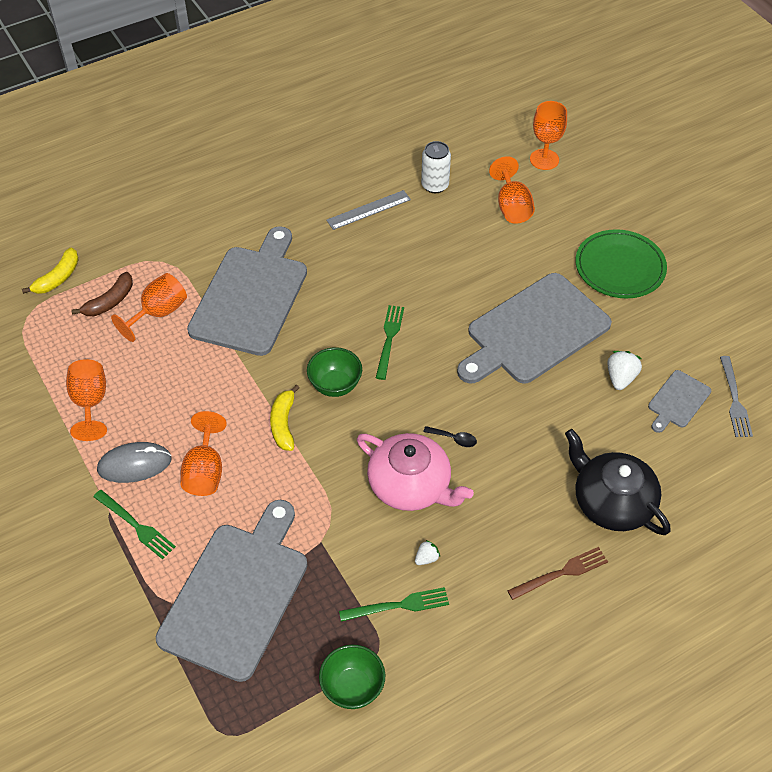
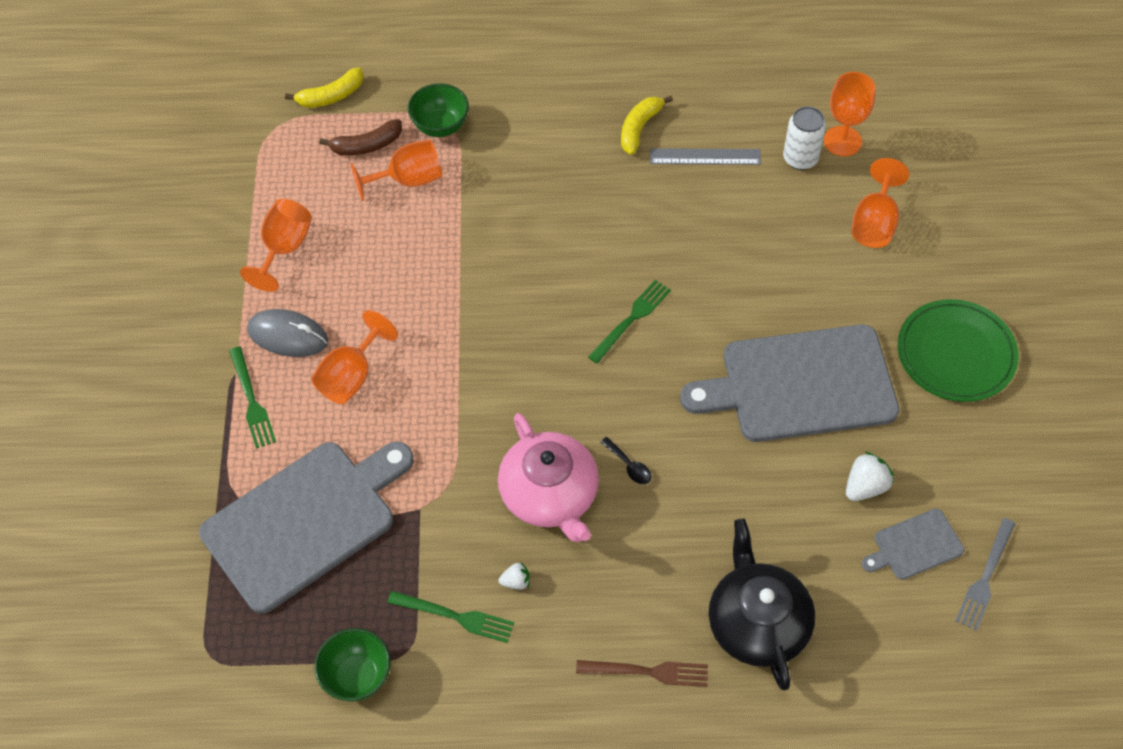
camera: 30 degrees right, 5 degrees up
(251, 296) = (514, 203): grey cutting board -> none
(283, 423) = (460, 362): yellow banana -> yellow banana (639, 128)
(335, 385) = (540, 345): green bowl -> green bowl (440, 126)
(544, 159) = (953, 180): orange goblet -> orange goblet (842, 141)

